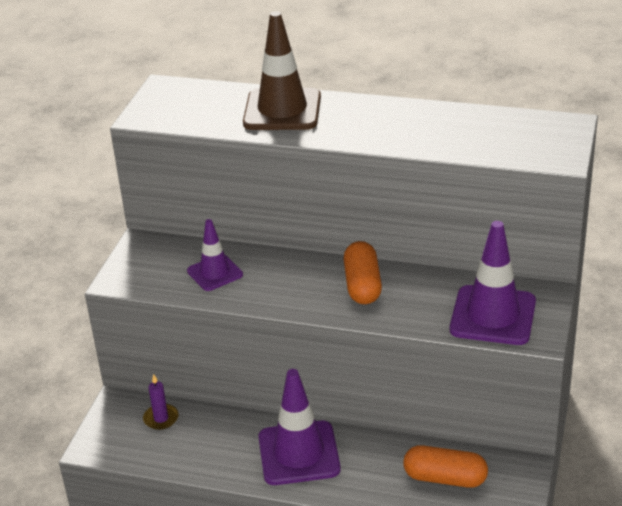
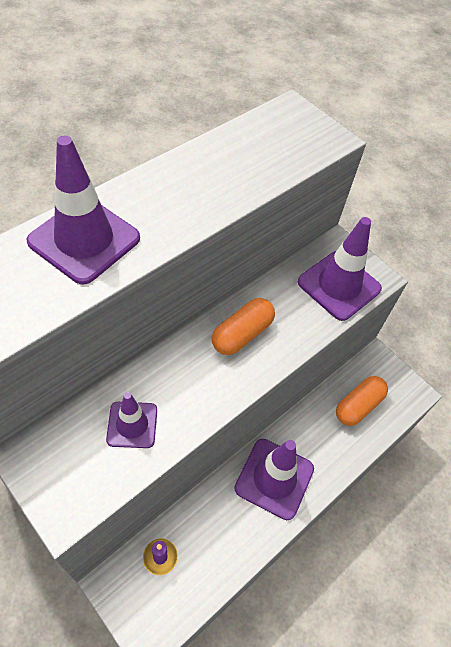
camera: 65 degrees left, 20 degrees up
(282, 110) = (84, 240): brown traffic cone -> purple traffic cone
(362, 285) = (242, 334): orange capsule -> orange capsule turned 75 degrees counterclockwise

